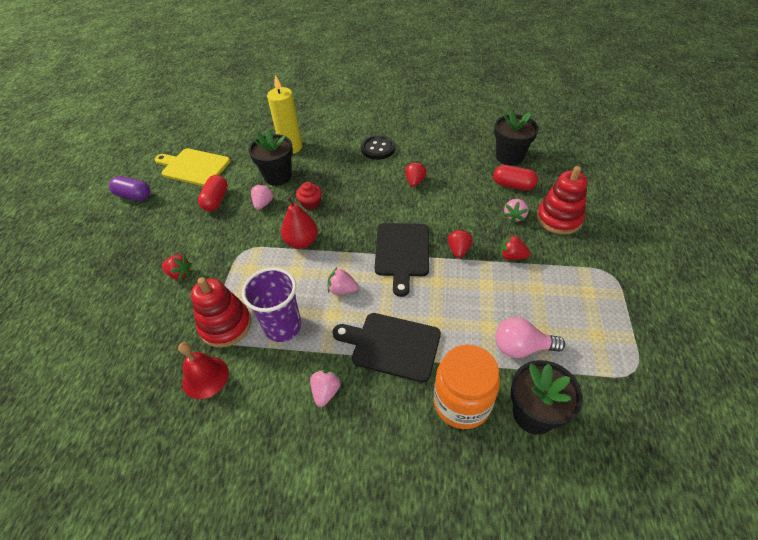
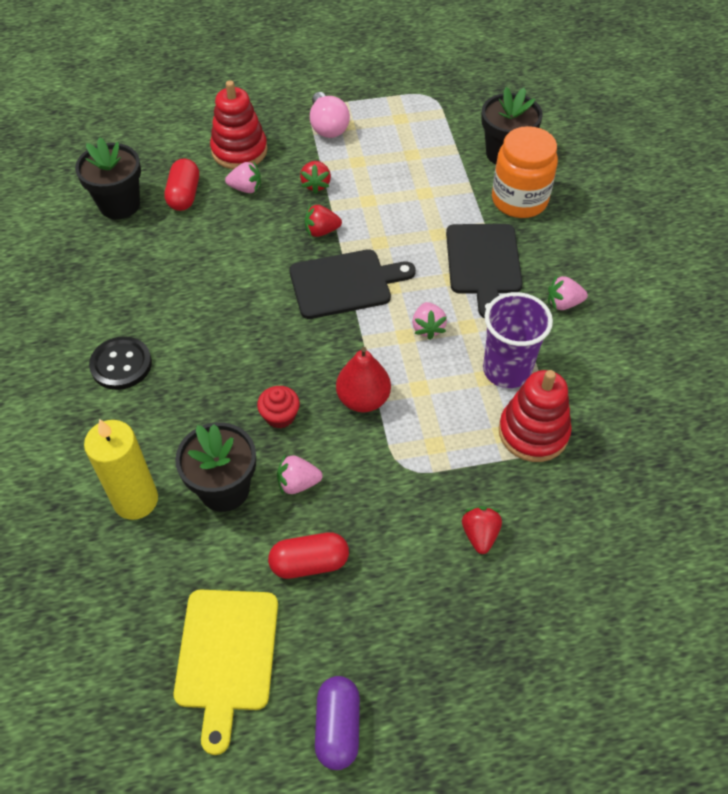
camera: 110 degrees left, 5 degrees up
(205, 377) = (607, 421): red bell -> none
(415, 181) = (197, 299): red strawberry -> none
(521, 347) = (438, 166): pink light bulb -> pink light bulb (327, 127)

